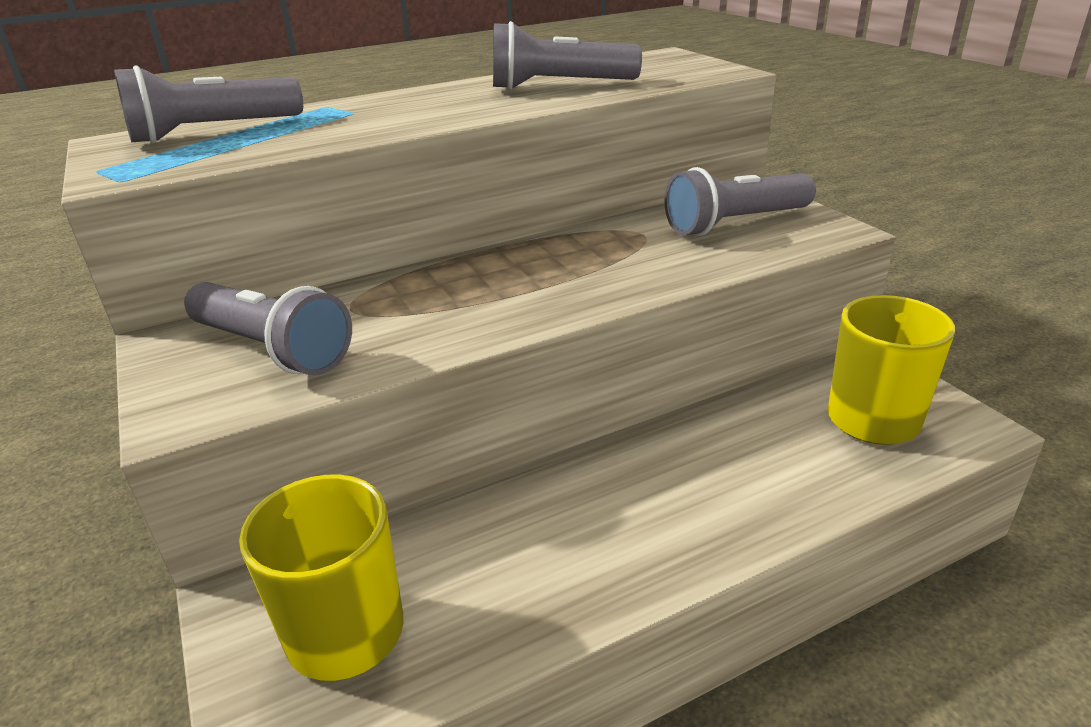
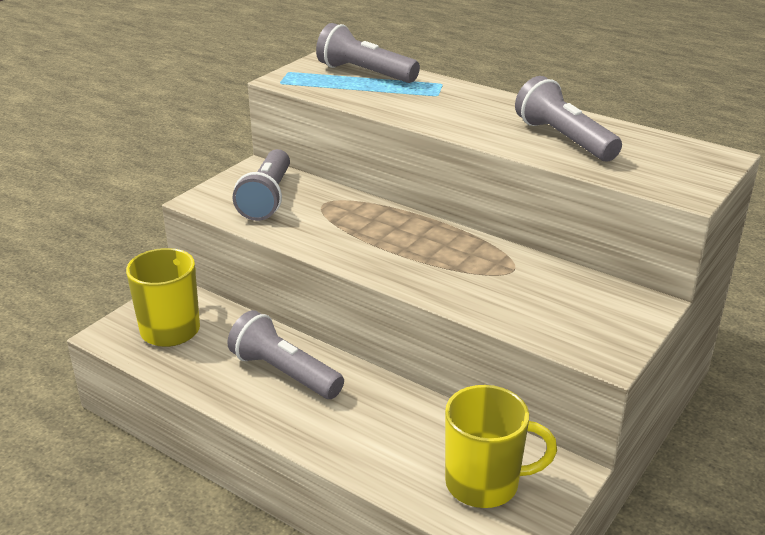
camera: 60 degrees right, 0 degrees up
(735, 224) = (570, 305): grey flashlight -> grey flashlight (284, 373)

